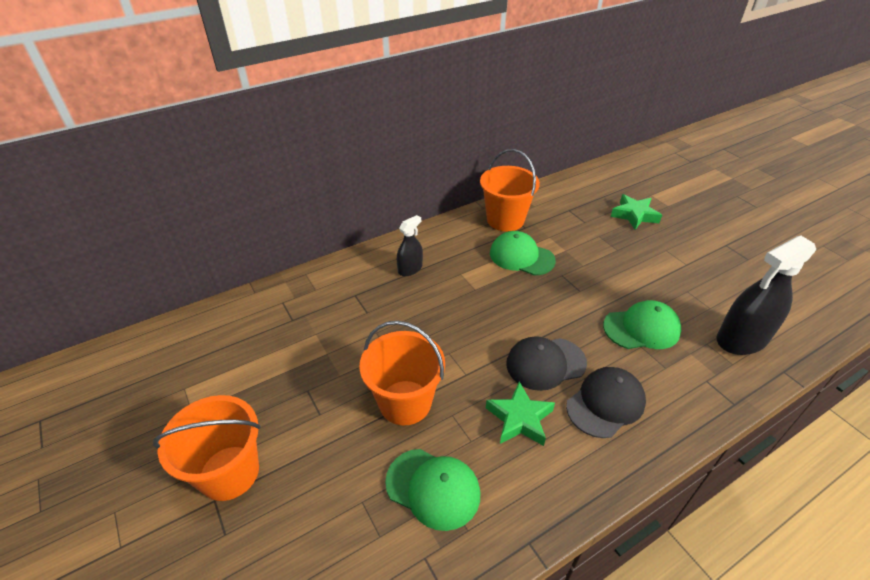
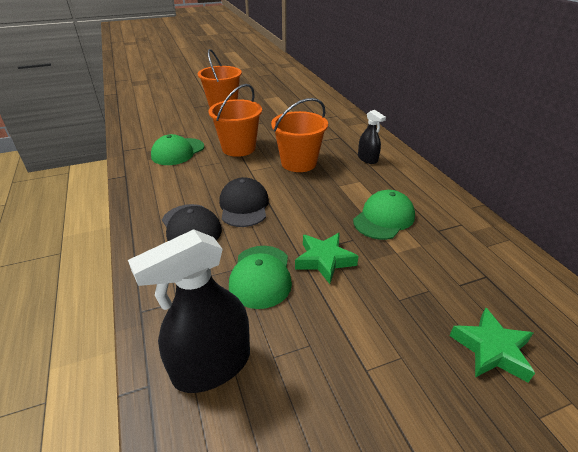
camera: 100 degrees right, 5 degrees down
(505, 220) = (450, 219): orange bucket -> orange bucket (298, 163)
(519, 419) = (202, 185): green star -> green star (324, 260)
(741, 339) = (212, 365): black spray bottle -> black spray bottle turned 105 degrees counterclockwise

